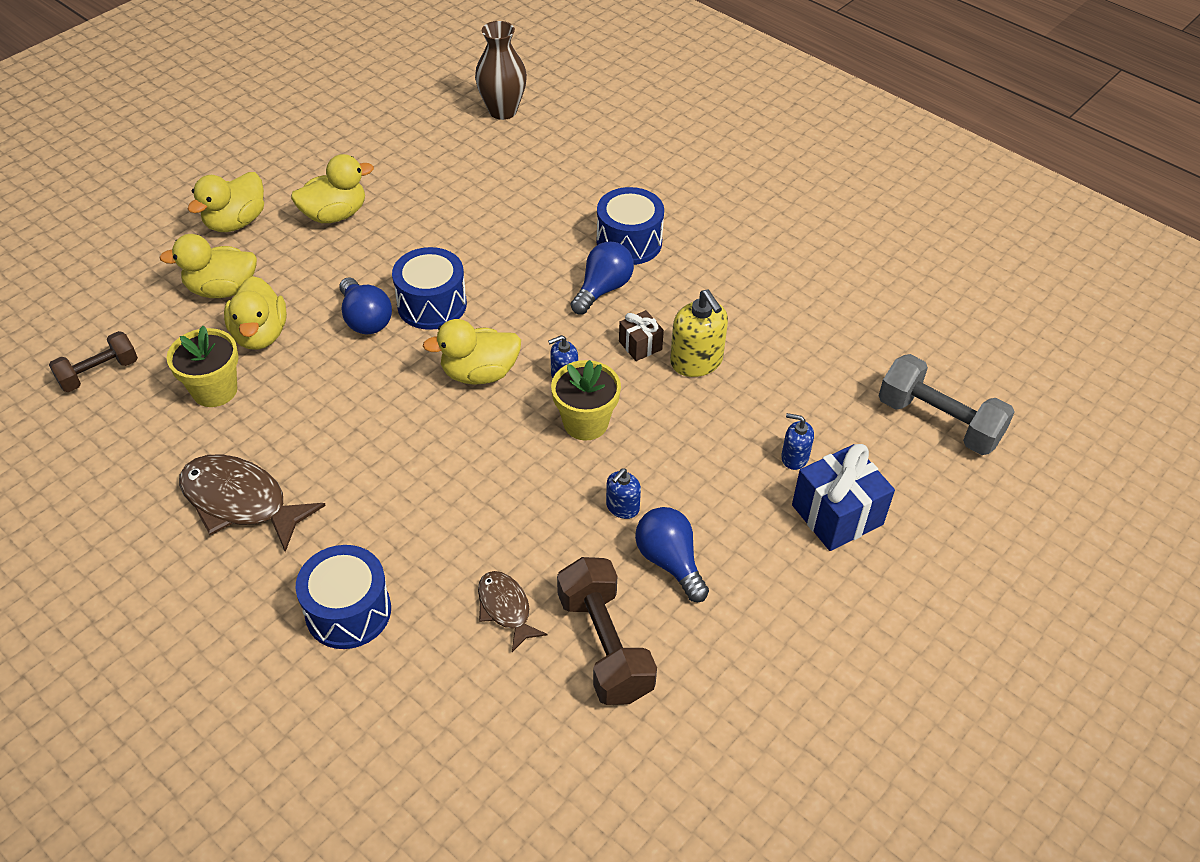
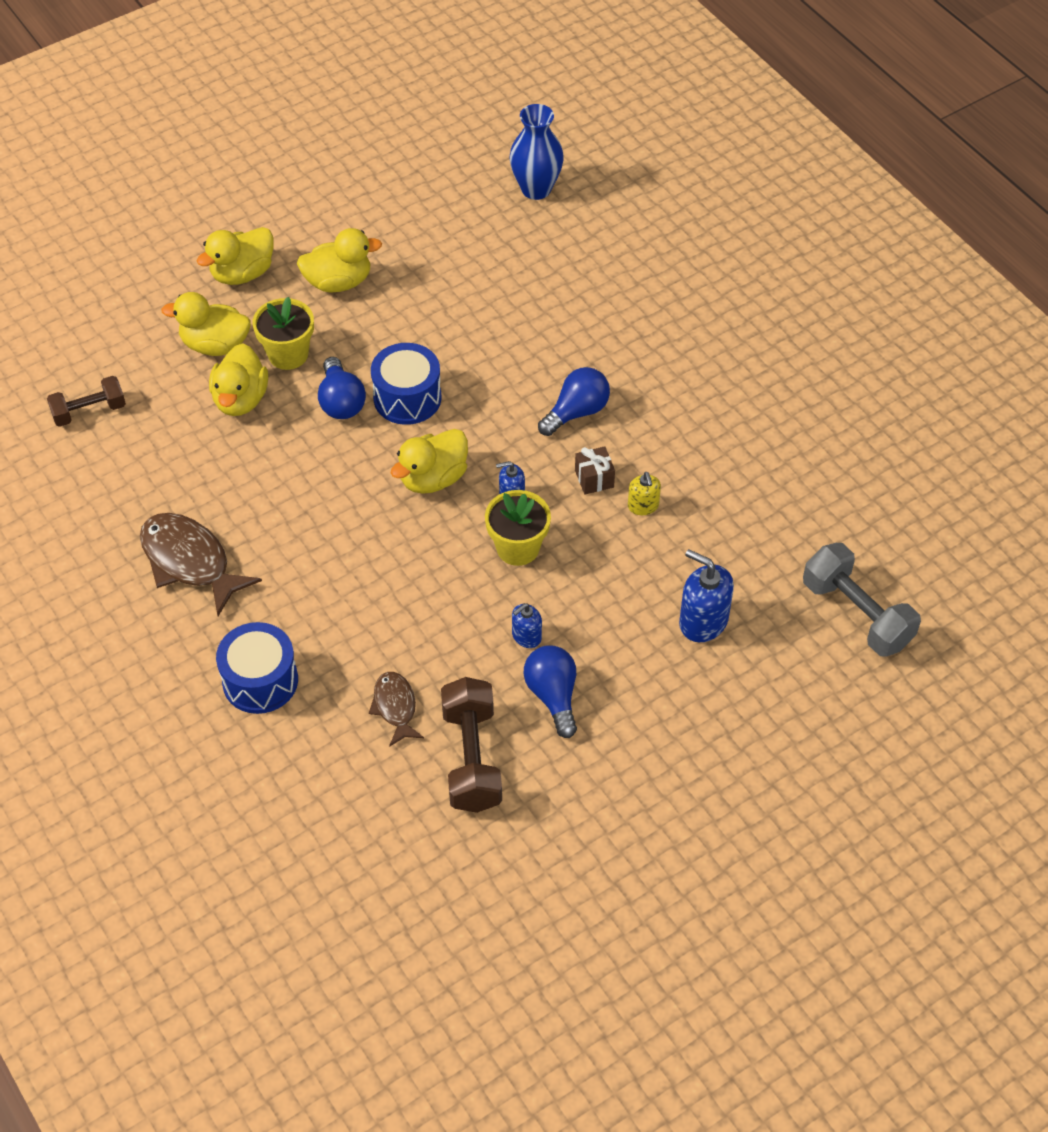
camera: 15 degrees right, 5 degrees up
(215, 390) = (188, 449): yellow flower pot -> yellow flower pot (288, 354)
(479, 373) = (433, 478): yellow duck -> yellow duck turned 45 degrees counterclockwise
(503, 111) = (536, 189): brown vase -> blue vase
(629, 242) = (618, 365): blue drum -> none
(696, 361) = (643, 506): yellow soap dispenser -> yellow soap dispenser, size x0.58
(794, 457) = (703, 621): blue soap dispenser -> blue soap dispenser, size x1.73
(837, 515) = (722, 684): blue gift -> none

